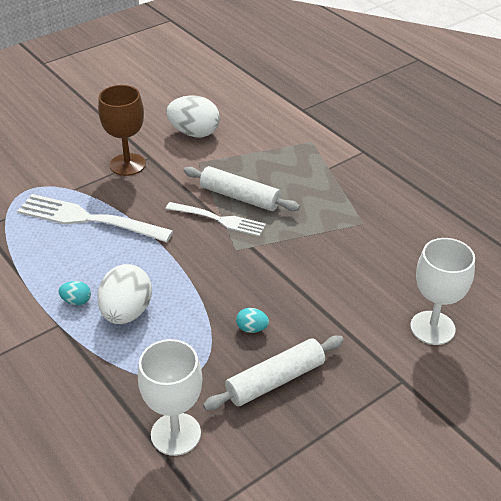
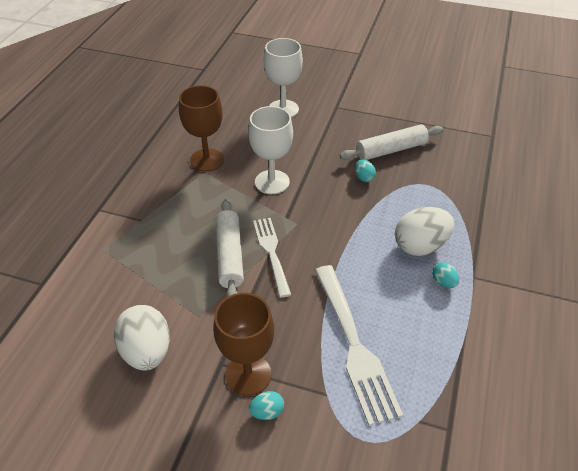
camera: 125 degrees left, 5 degrees up
(94, 161) = (267, 412): none -> turquoise egg
(175, 434) = (471, 169): white goblet -> white goblet (272, 182)
(275, 380) = (391, 150): white rolling pin -> white rolling pin turned 45 degrees counterclockwise
(380, 231) = (207, 160): none -> brown goblet

